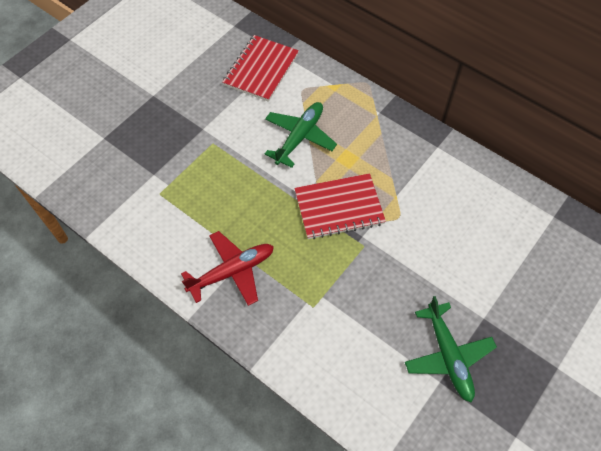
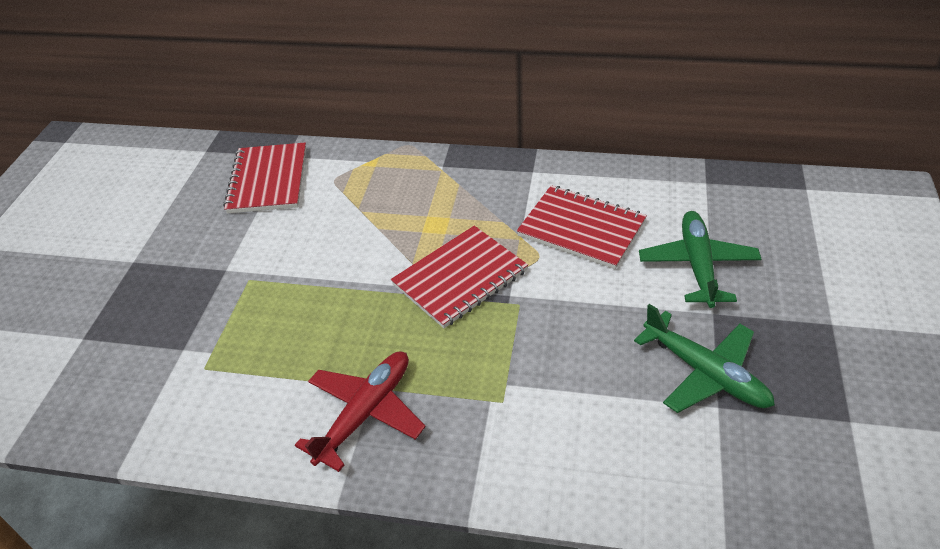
camera: 25 degrees left, 15 degrees down
(299, 137) = (361, 228): green plane -> green plane (697, 265)
(440, 210) = (581, 229): none -> red notebook

